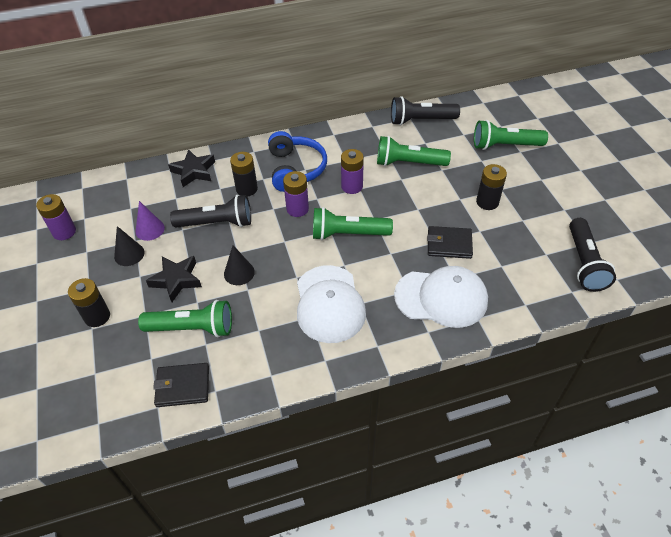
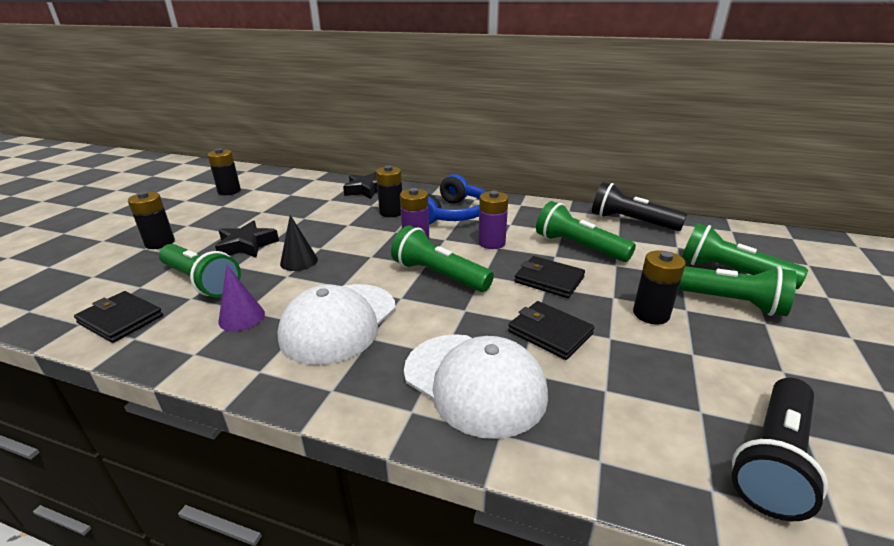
camera: 35 degrees right, 20 degrees down
(64, 232) = (229, 191): purple battery -> black battery
(129, 254) = (244, 217): black cone -> none
(150, 229) = (282, 209): purple cone -> purple cone (241, 317)
(217, 223) = (334, 224): black flashlight -> none
(415, 203) = (549, 280): none -> black wallet
(515, 173) = (724, 301): none -> green flashlight

